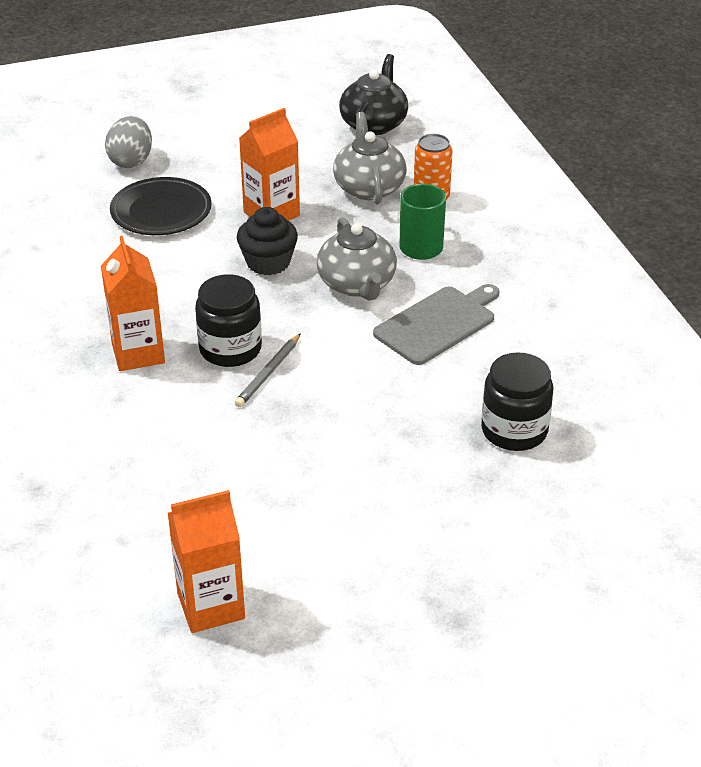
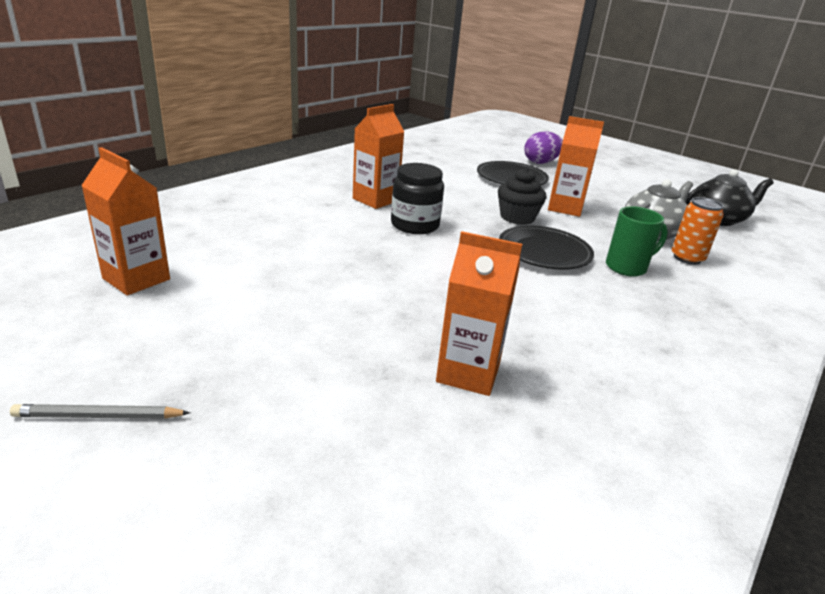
camera: 55 degrees right, 10 degrees down
(131, 161) = (540, 162): grey egg -> purple egg
(268, 373) = (407, 243): grey pencil -> grey pencil (99, 416)
(357, 284) = (544, 252): grey teapot -> black plate
(438, 324) = (552, 296): grey cutting board -> none
(514, 430) = (468, 373): black jar -> orange carton

